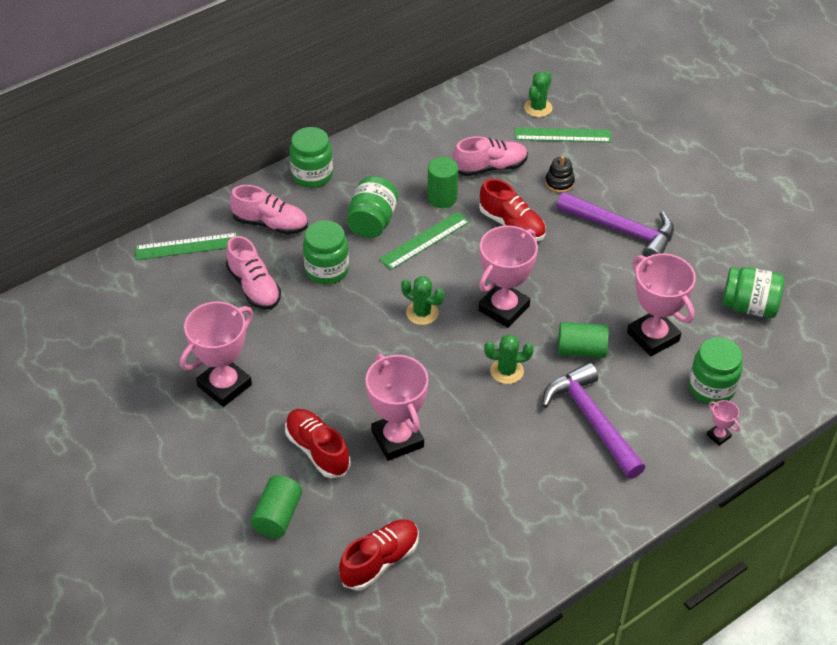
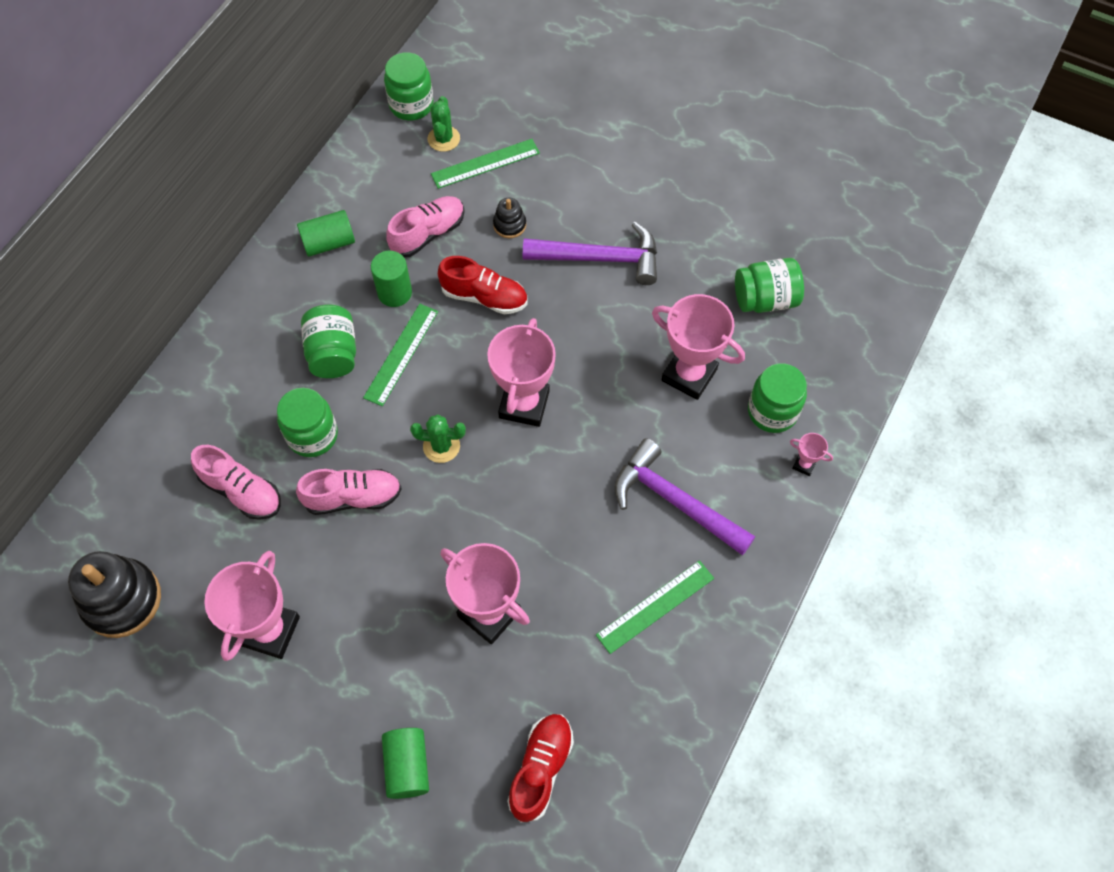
camera: 25 degrees left, 15 degrees up
(129, 324) = (122, 600): none -> black stacking toy
(187, 246) = (139, 470): green ruler -> green ruler (655, 606)
(271, 224) = (221, 402): pink shoe -> pink shoe (353, 497)
(312, 175) = (237, 320): green jar -> green jar (411, 105)
(317, 450) = (411, 665): red shoe -> none
(506, 371) = (563, 480): green cactus -> none
(581, 350) = (626, 421): green cylinder -> green cylinder (329, 243)

